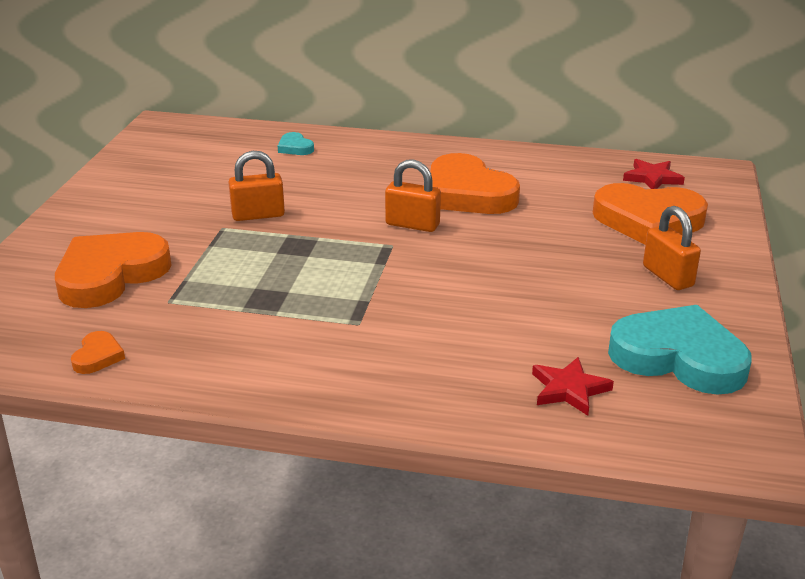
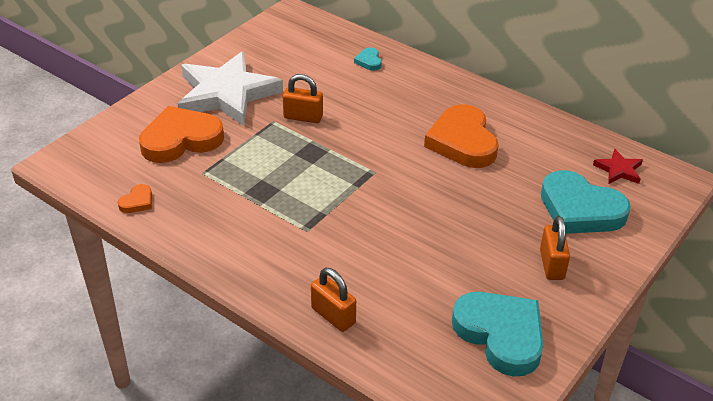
camera: 25 degrees right, 10 degrees up
(137, 215) = (226, 94): none -> white star
(412, 225) = (401, 158): orange padlock -> orange padlock (333, 316)
(569, 389) = (404, 332): red star -> none
(648, 220) = (580, 209): orange heart -> turquoise heart

